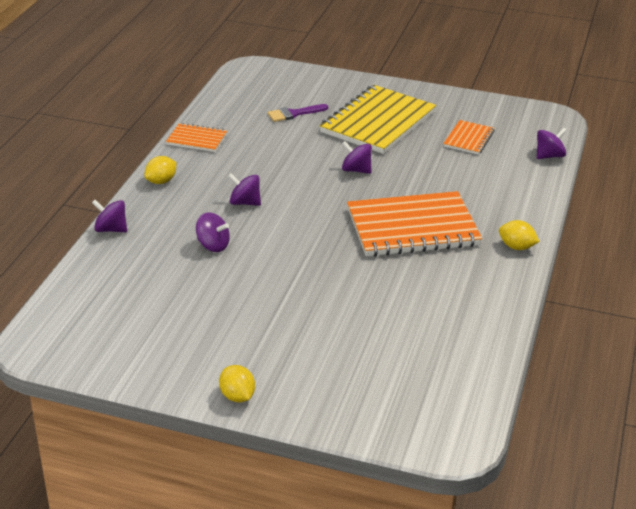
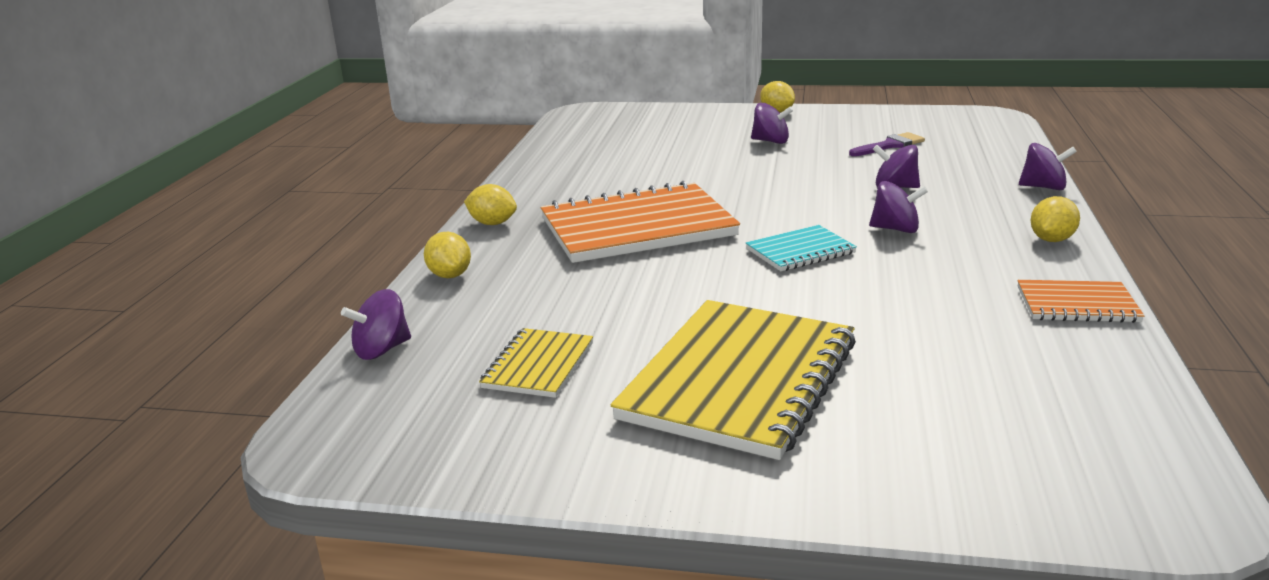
camera: 175 degrees right, 10 degrees down
(294, 114) = (936, 378): purple brush -> purple brush (890, 145)
(314, 192) = (800, 251): none -> turquoise notebook
(356, 170) = (748, 287): purple spinning top -> purple spinning top (771, 141)
(468, 139) = (538, 365): orange notebook -> yellow notebook
(531, 201) = (450, 275): none -> yellow lemon

